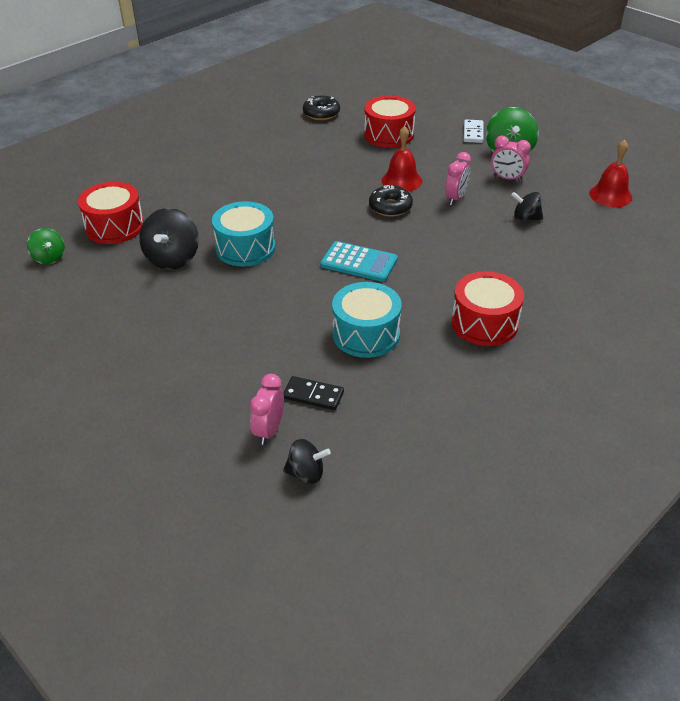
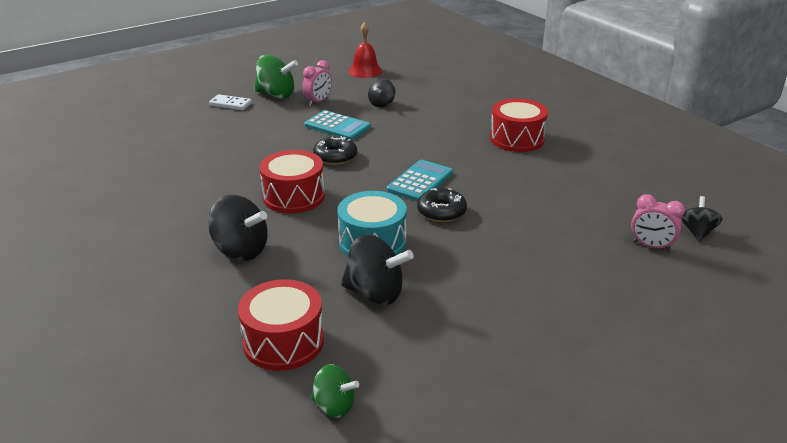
camera: 80 degrees left, 10 degrees down
(49, 258) = (334, 406): green spinning top -> green spinning top turned 45 degrees clockwise
(223, 188) = (240, 251): none -> black spinning top
(313, 395) = (605, 221): black domino -> none
(321, 113) = (117, 174): black donut -> black donut (441, 212)
(366, 334) = (525, 189): turquoise drum -> none
(389, 135) = (199, 142): red drum -> red drum (294, 196)
(401, 180) = (292, 146): red bell -> none
(456, 198) = (337, 126): pink clock -> turquoise calculator

